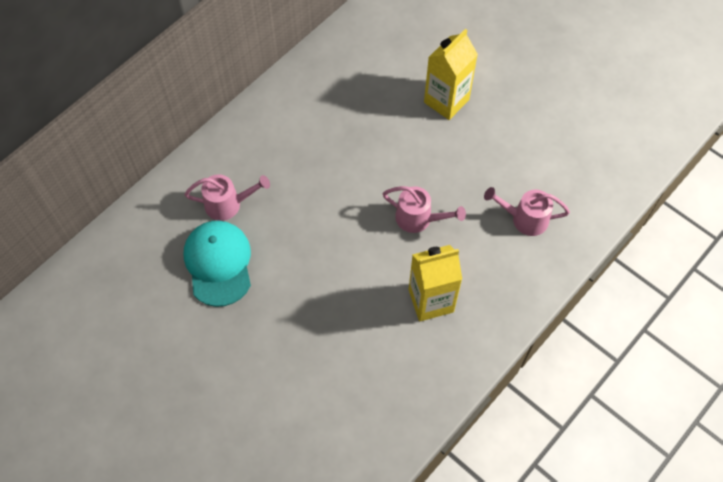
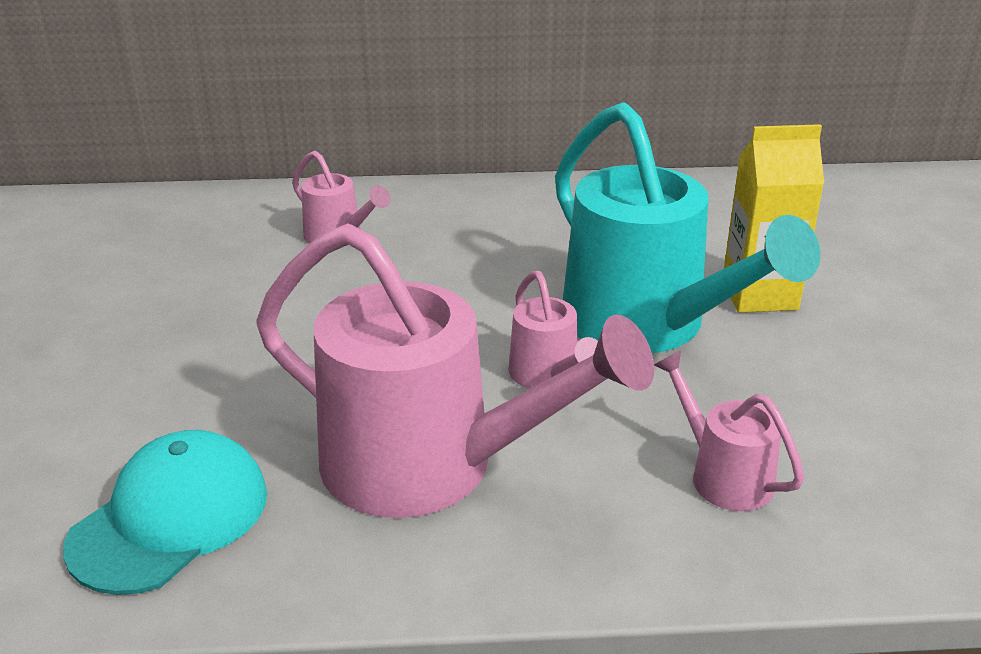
camera: 45 degrees right, 30 degrees down
(218, 263) = (245, 272): turquoise cap -> turquoise cap (170, 518)
(424, 157) = (648, 326): none -> turquoise watering can
(431, 300) = (432, 467): yellow carton -> pink watering can

